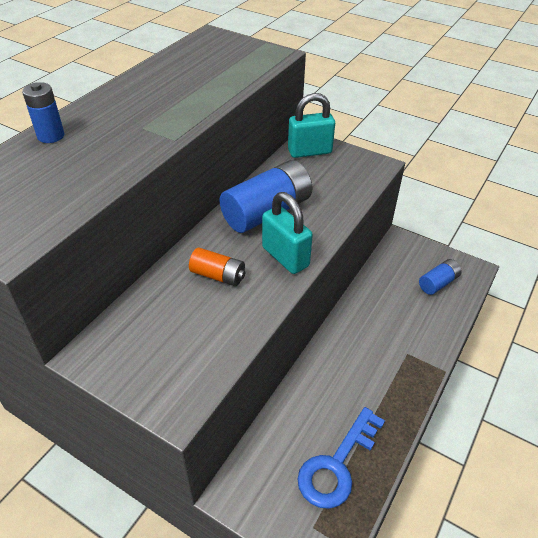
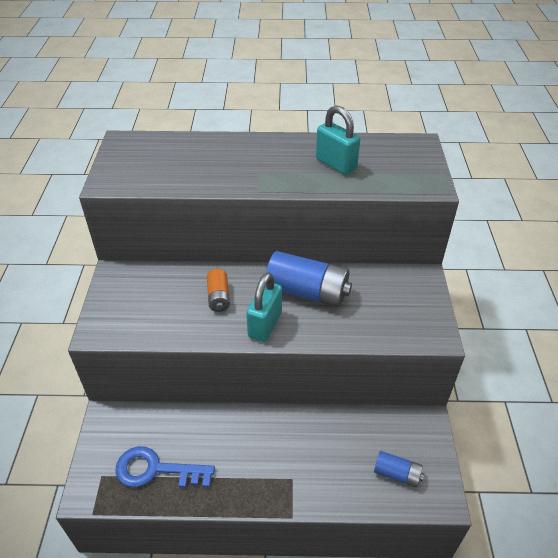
camera: 60 degrees right, 0 degrees up
(51, 136) = (216, 143): blue battery -> none
(309, 151) = (409, 283): turquoise padlock -> turquoise padlock (335, 164)

